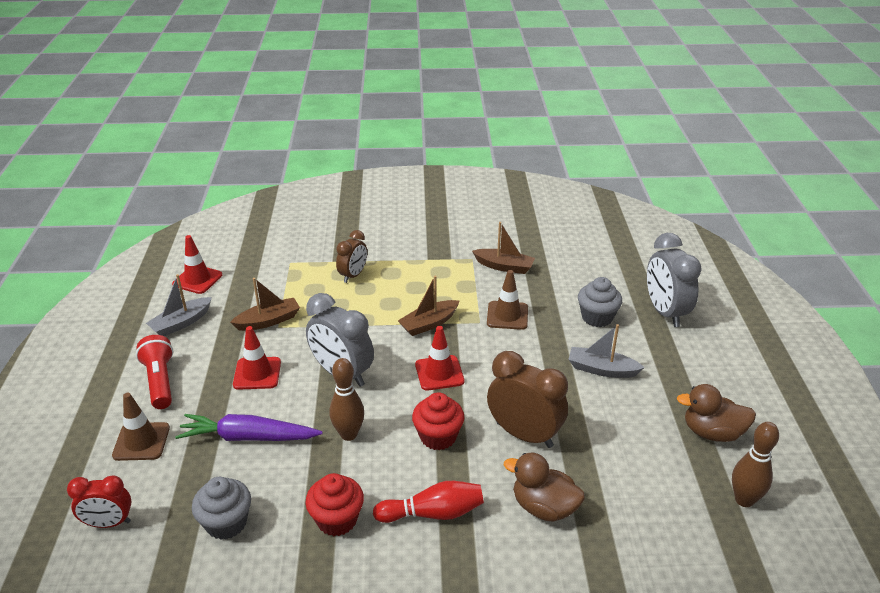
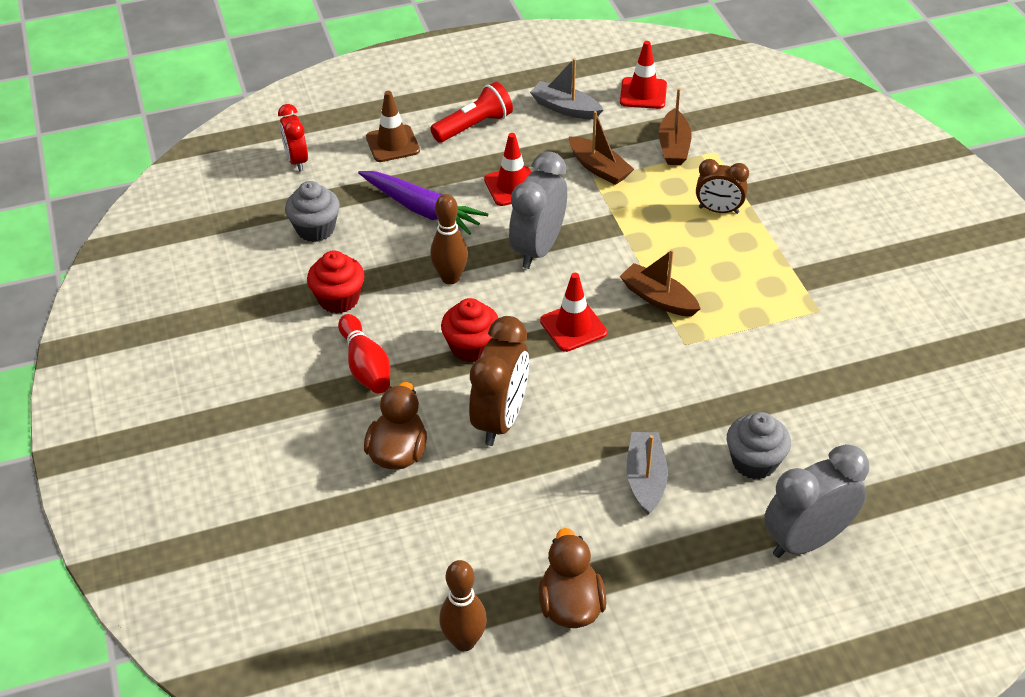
camera: 75 degrees right, 10 degrees up
(248, 437) = (421, 209): purple carrot -> purple carrot turned 135 degrees clockwise
(504, 266) = (819, 346): brown boat -> brown boat (674, 146)
(507, 315) = (711, 368): brown traffic cone -> none

